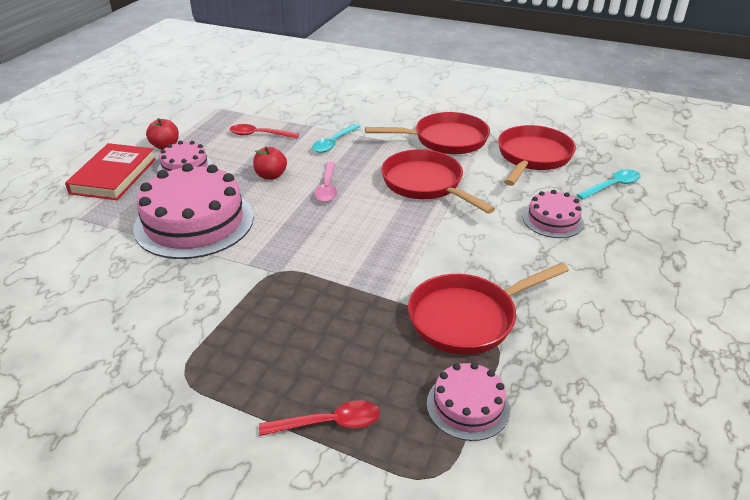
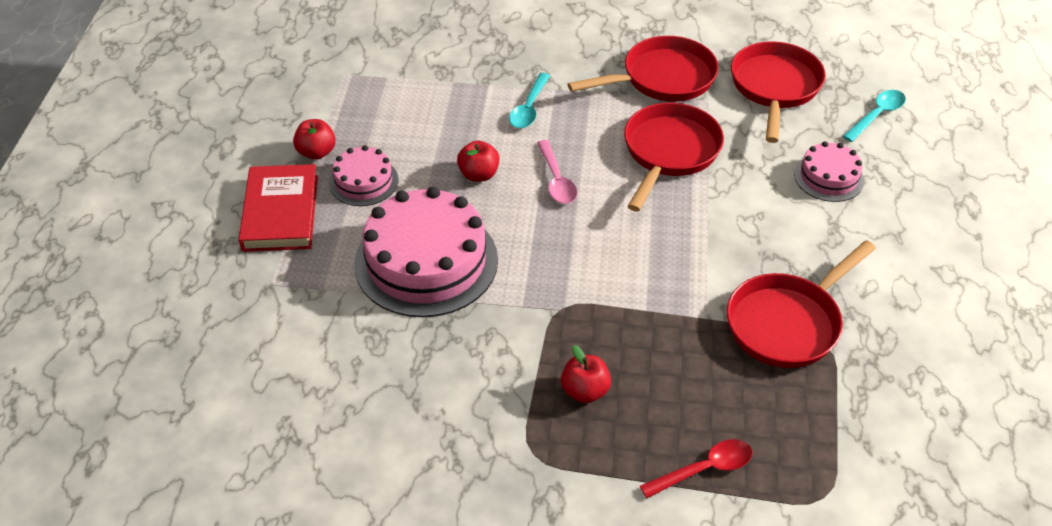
camera: 15 degrees left, 10 degrees up
(259, 135) = (427, 111): red spoon -> none
(259, 335) = (585, 391): none -> red apple
(426, 184) = (669, 153): red pan -> red pan turned 75 degrees clockwise
(468, 406) = (826, 420): pink cake -> none

